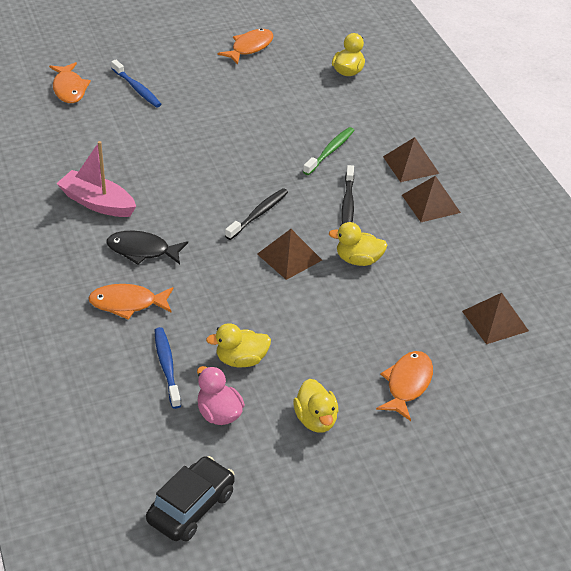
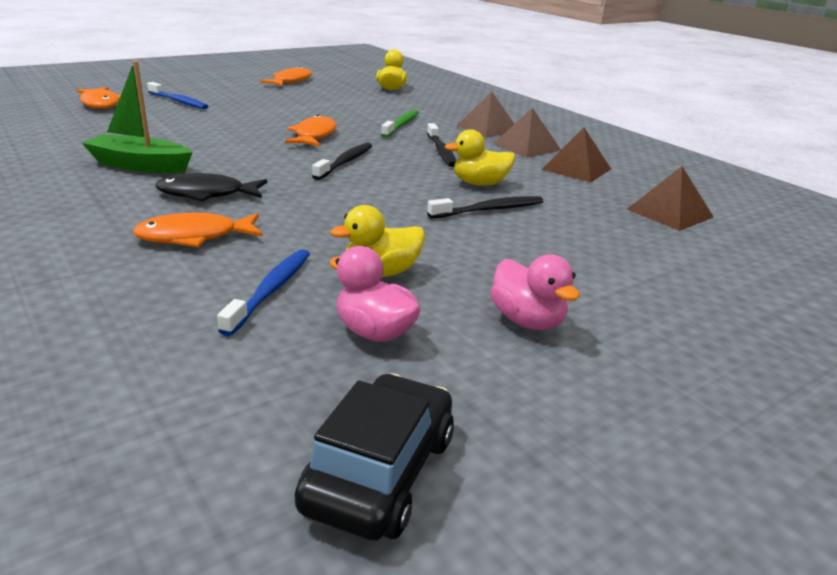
camera: 15 degrees left, 15 degrees down
(97, 203) = (140, 165): pink boat -> green boat
(167, 367) = (270, 290): blue toothbrush -> blue toothbrush turned 45 degrees clockwise
(289, 257) = (398, 187): brown pyramid -> brown pyramid (576, 169)
(316, 420) = (527, 321): yellow duck -> pink duck
(348, 298) = (489, 210): none -> black toothbrush
(407, 384) = (621, 272): orange fish -> orange fish (314, 136)

